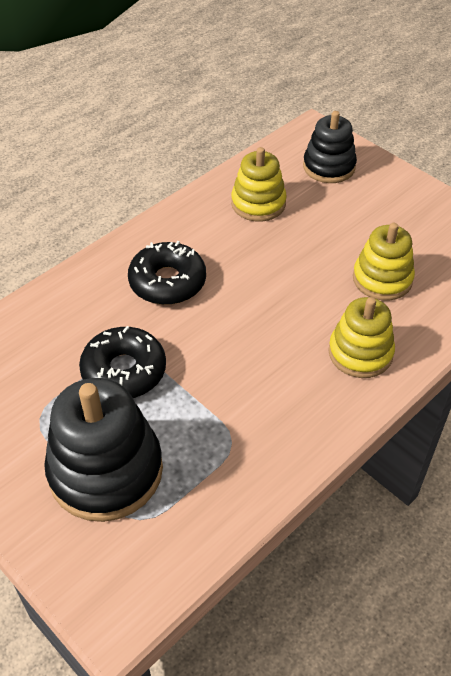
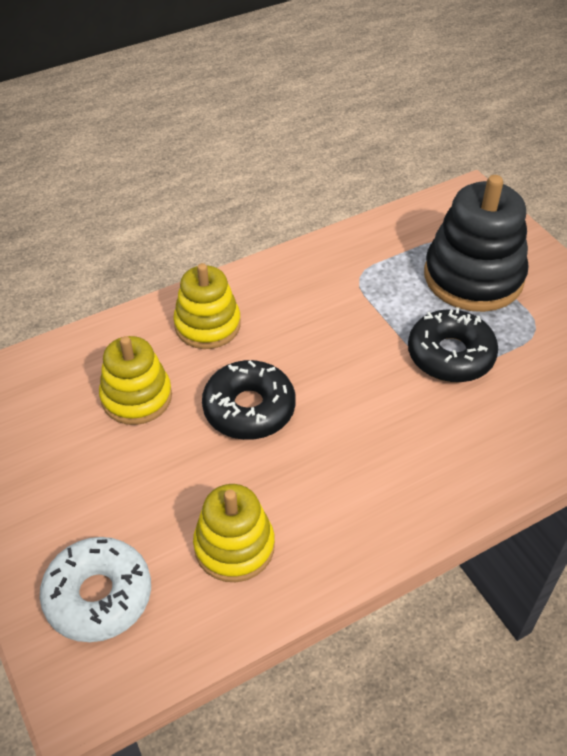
camera: 165 degrees left, 0 degrees up
(167, 282) = (388, 447): black donut -> black donut (249, 408)
(329, 167) = (98, 596): black stacking toy -> white donut

